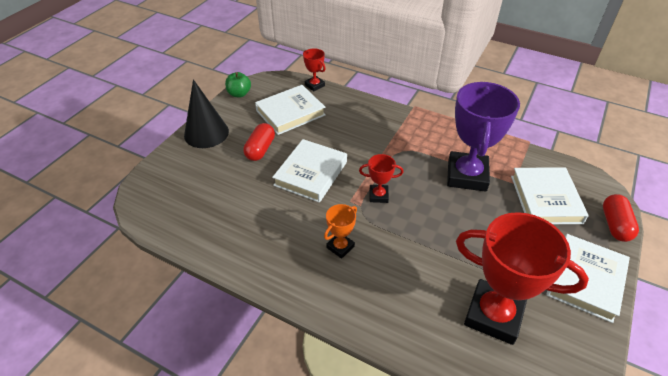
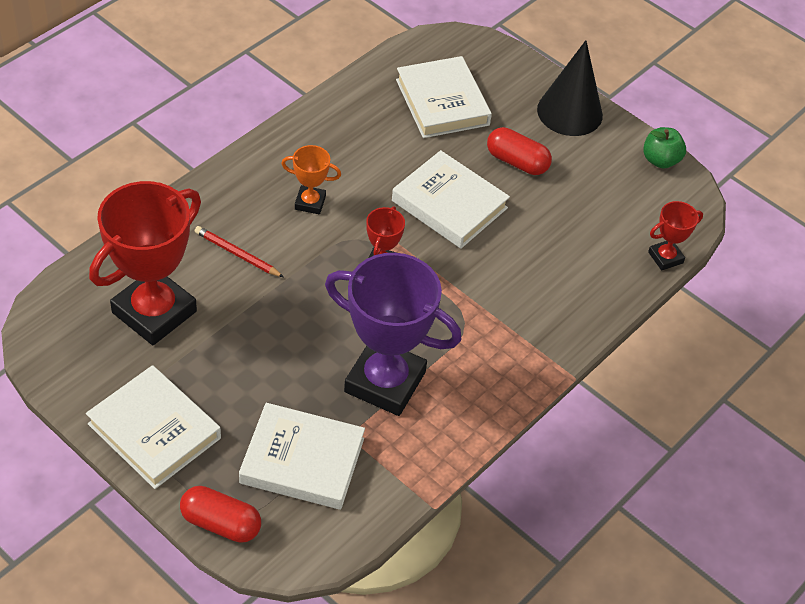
camera: 100 degrees right, 5 degrees up
(290, 113) = (595, 211): white book -> white book (442, 102)
(340, 247) = (310, 202): orange trophy -> orange trophy turned 45 degrees counterclockwise
(410, 278) = (237, 254): none -> red pencil

